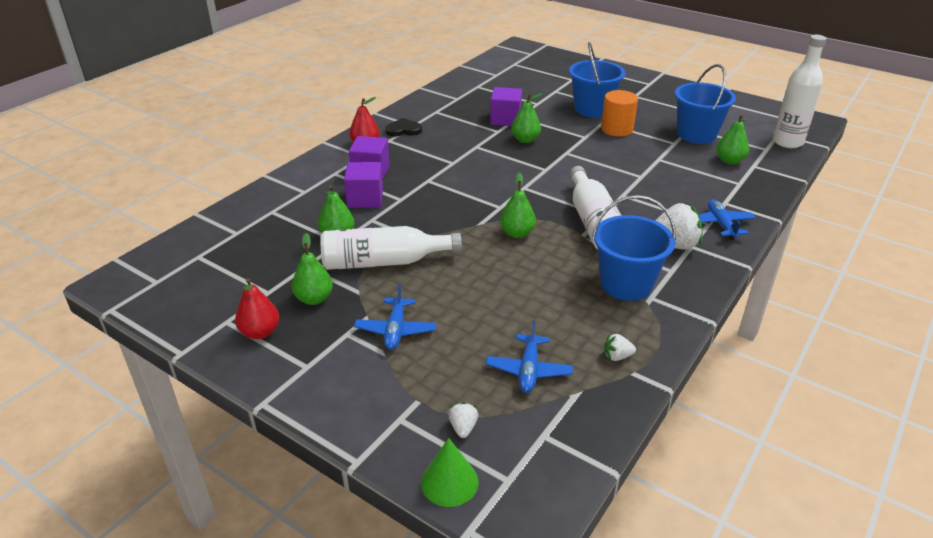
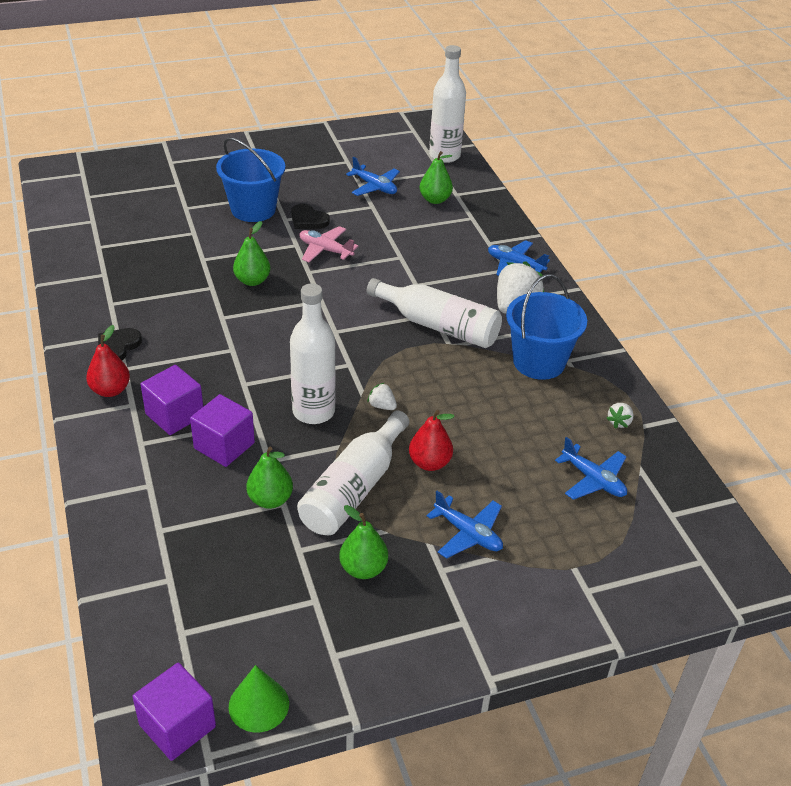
camera: 55 degrees left, 5 degrees up
(260, 332) = (379, 635): red pear -> red pear (429, 463)
(436, 214) = (313, 411): none -> white bottle
(449, 482) = (680, 596): green cone -> green cone (259, 705)
(463, 428) = (628, 556): white strawberry -> white strawberry (382, 406)
(505, 119) = (196, 269): purple cube -> purple cube (177, 726)
(517, 233) = (403, 378): green pear -> none
(597, 148) = (325, 250): none -> pink plane
(617, 129) = (308, 220): orange cylinder -> black heart
(696, 134) = (374, 187): blue bucket -> blue plane

